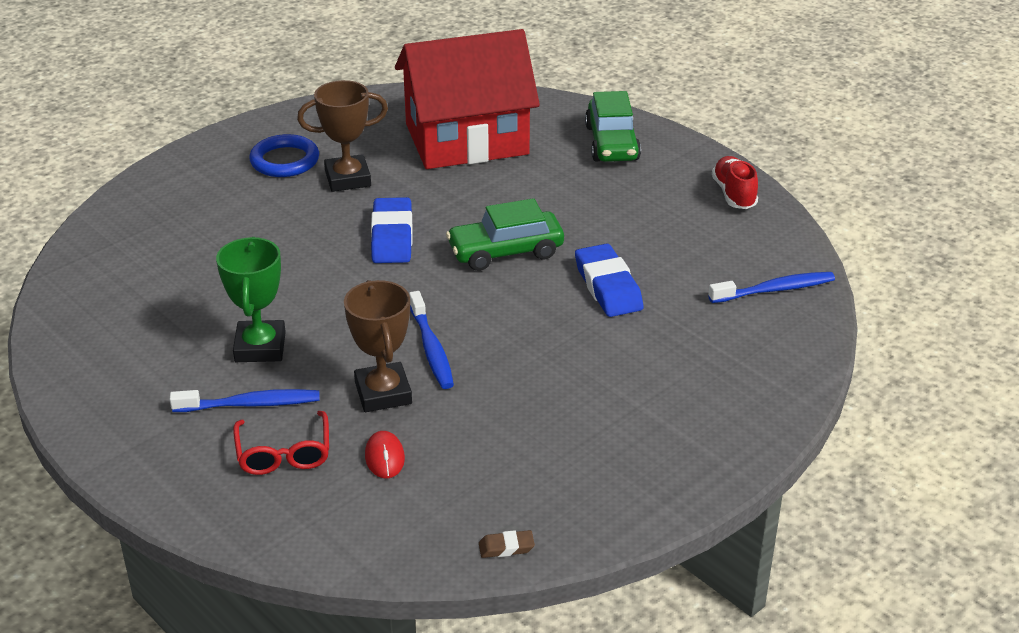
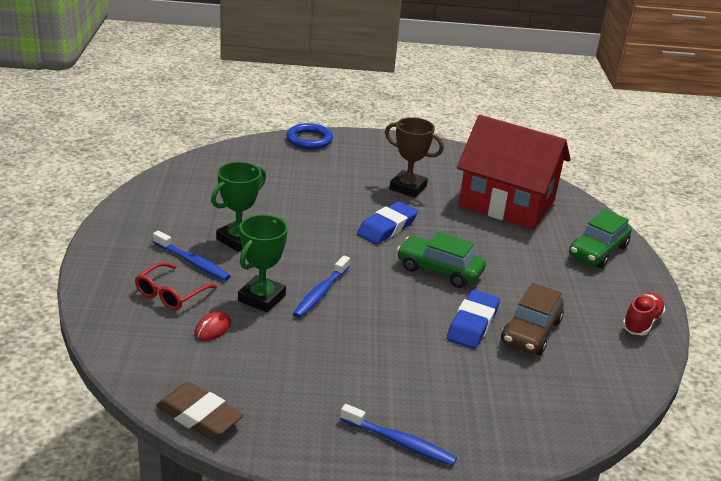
camera: 40 degrees right, 5 degrees down
(285, 161) = (388, 163): blue ring -> blue ring (309, 140)
(383, 393) = (261, 298): brown trophy -> green trophy
(506, 547) = (199, 416): brown eraser -> brown eraser, size x2.15
(663, 261) = (531, 332): none -> brown car
(775, 290) = (584, 393): blue toothbrush -> blue toothbrush (400, 442)

